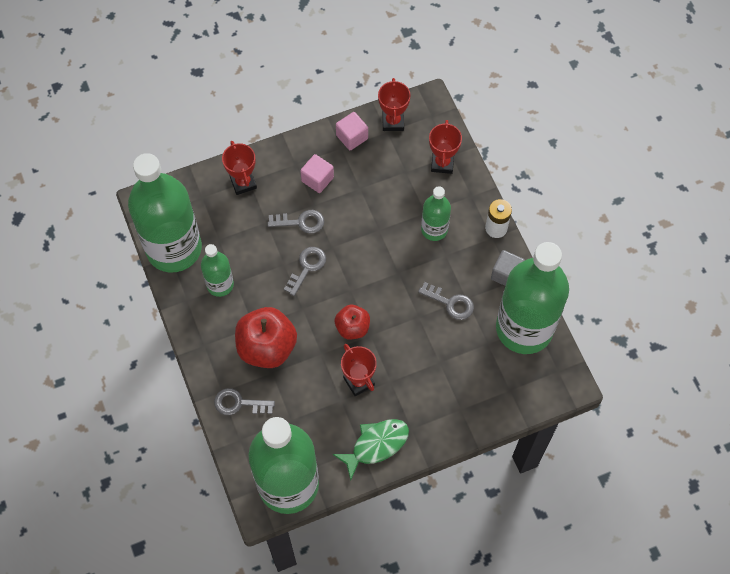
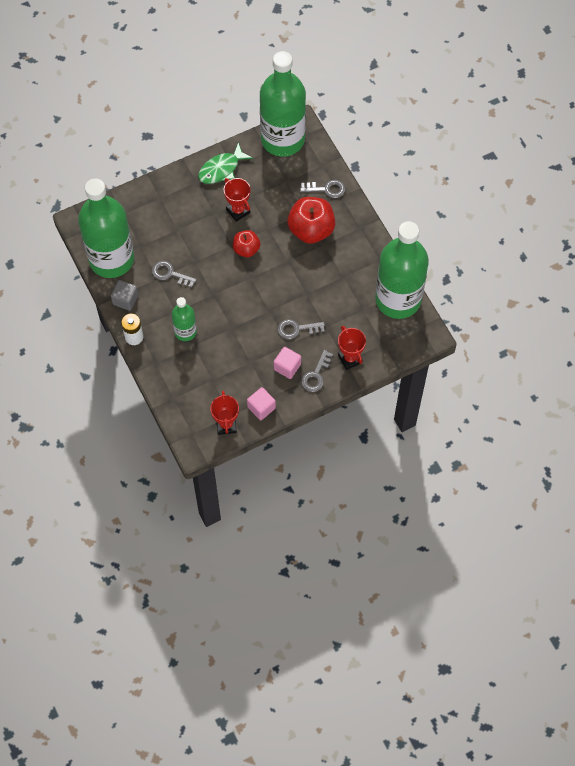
camera: 175 degrees right, 0 degrees up
(220, 284) = (355, 274): green bottle -> none
(307, 267) = (287, 292): grey key -> grey key (316, 375)
(442, 163) = (181, 390): red trophy -> none

